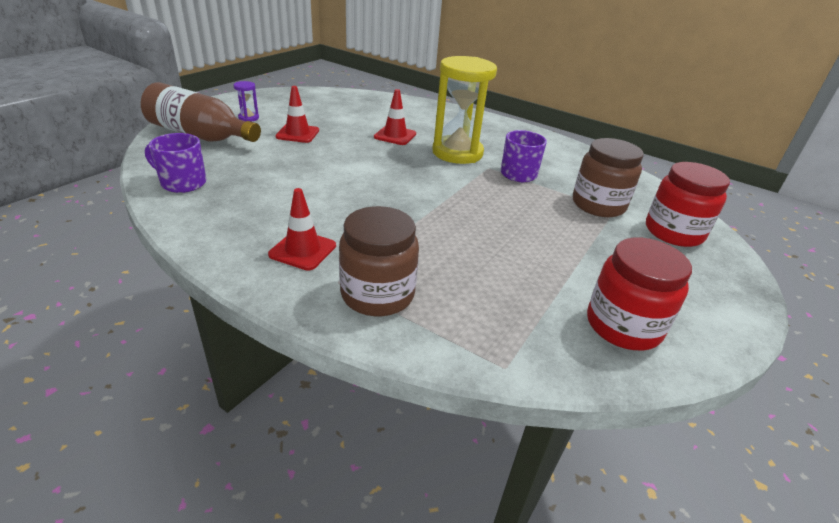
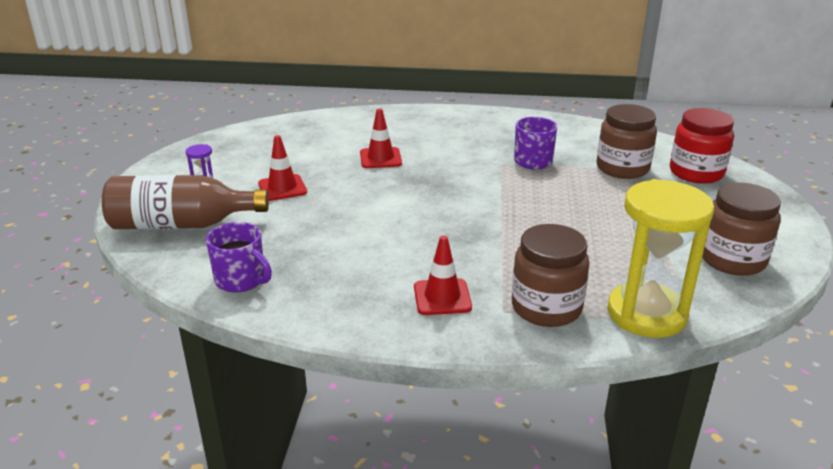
camera: 25 degrees left, 5 degrees down
(182, 183) = (241, 280): purple mug -> purple mug turned 135 degrees counterclockwise
(457, 153) = (458, 157): yellow hourglass -> yellow hourglass (646, 314)
(623, 326) = (732, 260): red jar -> brown jar

